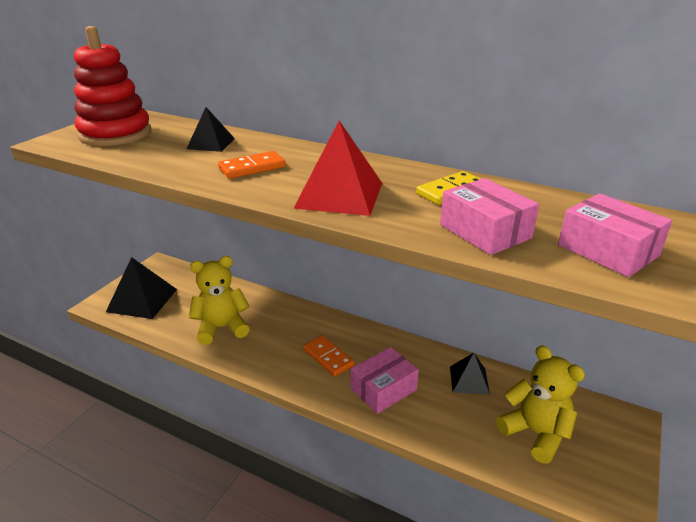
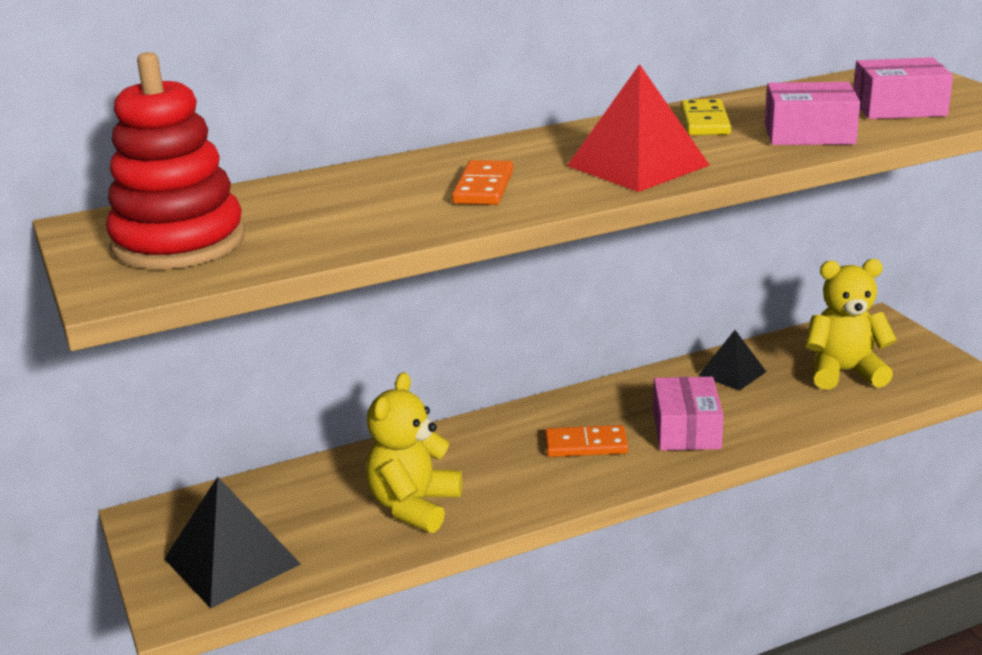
camera: 50 degrees left, 5 degrees down
(211, 143) = (350, 193): black pyramid -> none

